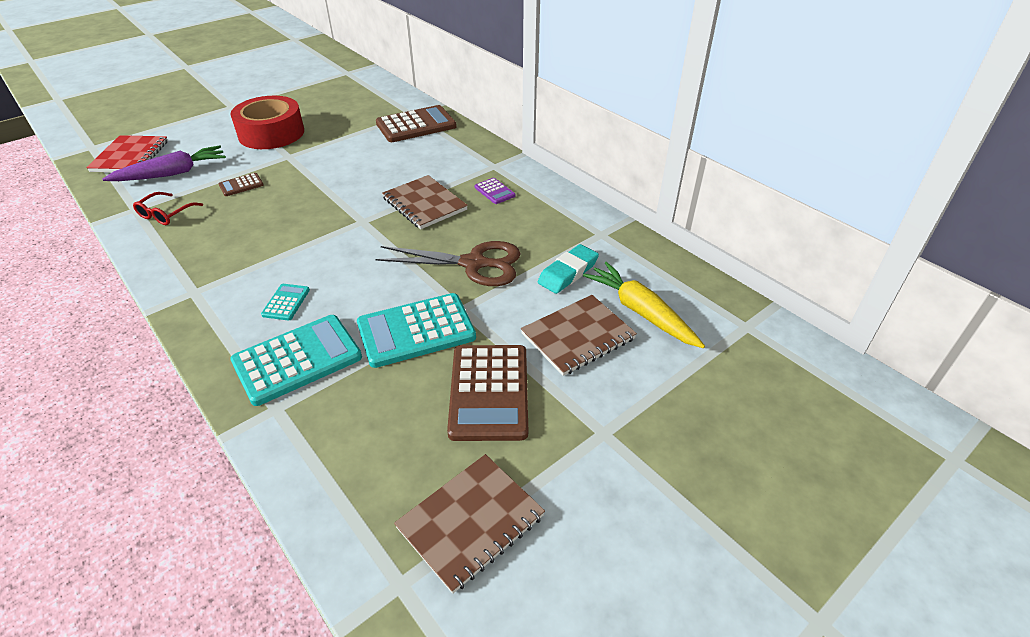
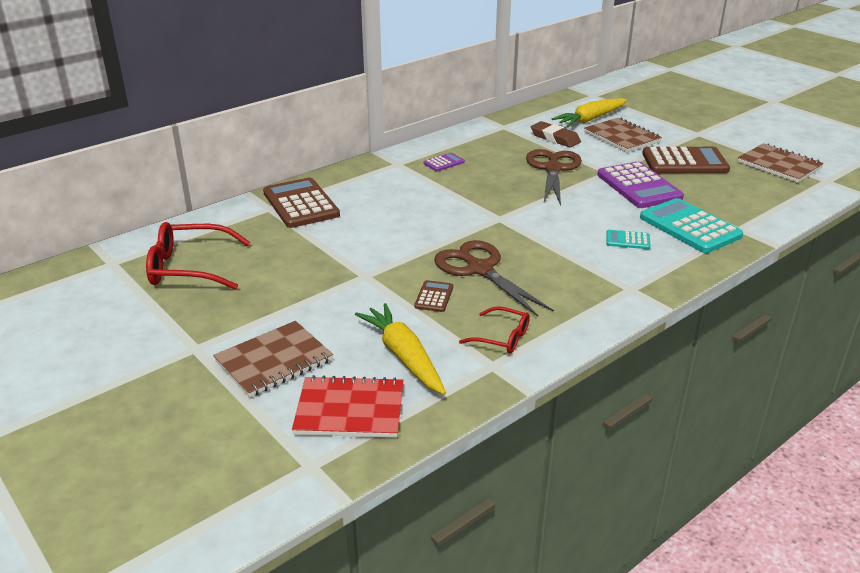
camera: 90 degrees left, 10 degrees down
(172, 173) = (403, 356): purple carrot -> yellow carrot
(241, 185) = (434, 297): brown calculator -> brown calculator turned 135 degrees counterclockwise
(271, 133) = (299, 297): red tape -> none
(272, 207) = (480, 269): none -> brown scissors
(330, 95) = (190, 268): none -> red glasses
(416, 331) = (639, 186): turquoise calculator -> purple calculator
(424, 204) = (467, 191): brown notebook -> brown notebook (274, 361)
(568, 273) = (555, 138): turquoise eraser -> brown eraser

